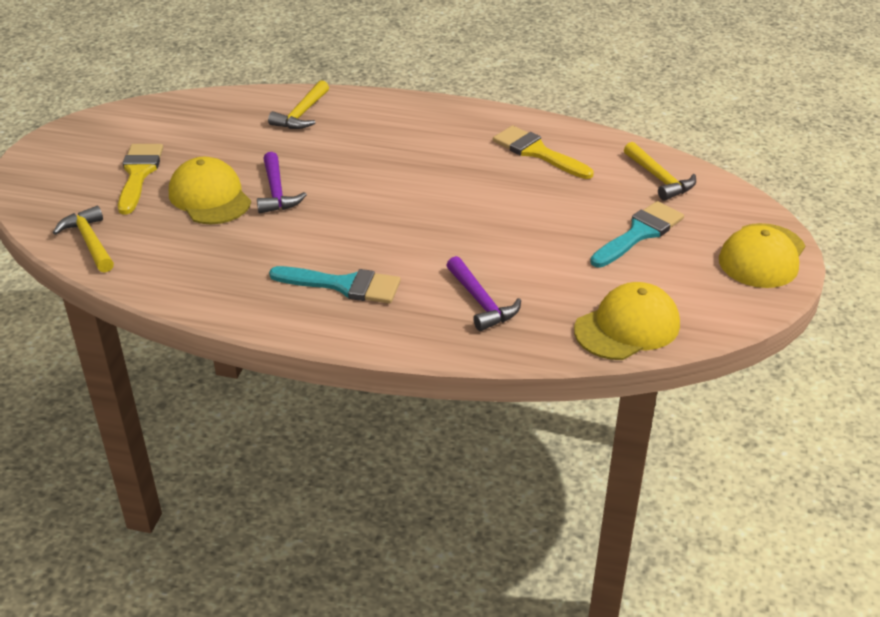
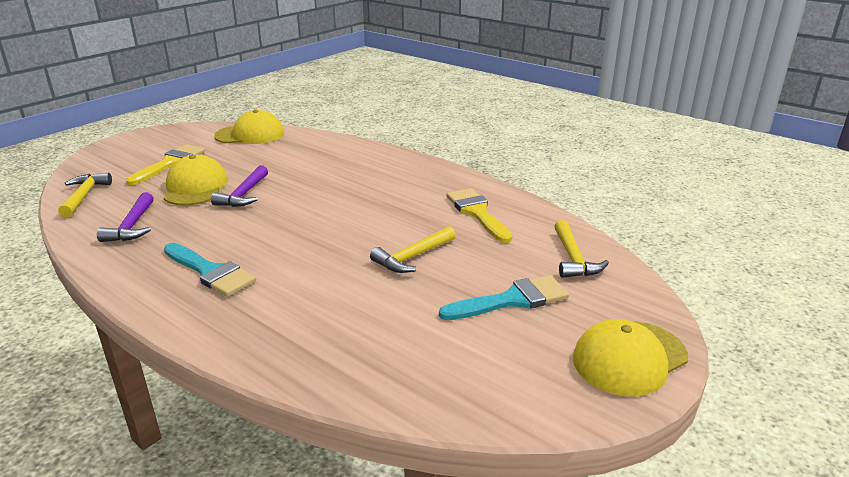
camera: 25 degrees right, 10 degrees down
(301, 114) = (321, 151): yellow hammer -> yellow hammer (412, 257)
(481, 302) = (304, 319): purple hammer -> purple hammer (132, 226)
(627, 327) = (418, 386): yellow cap -> yellow cap (250, 134)

